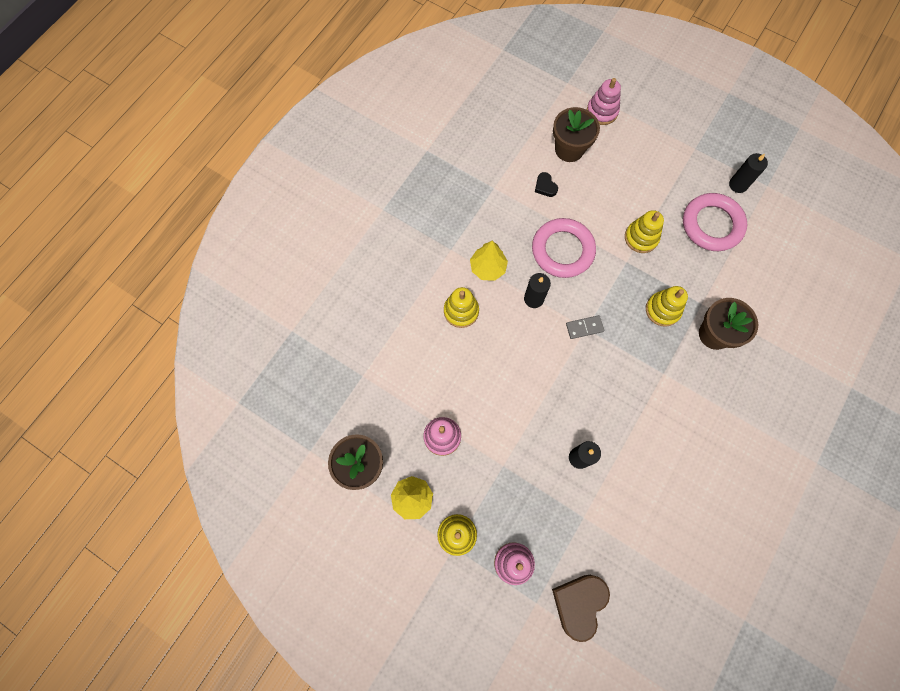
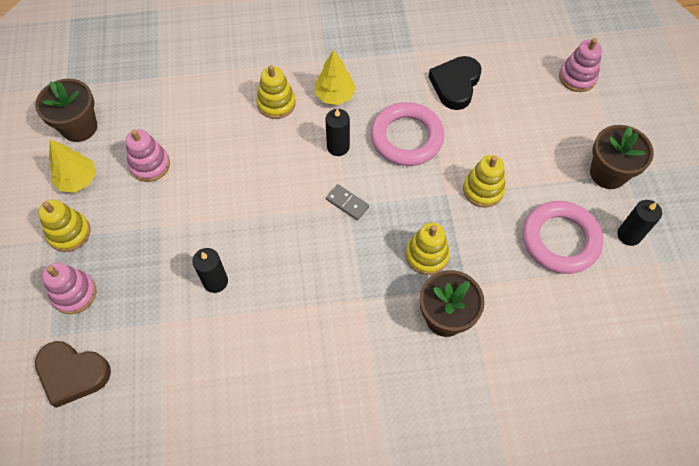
camera: 50 degrees right, 10 degrees down
(545, 186) = (455, 85): black heart -> black heart, size x1.97
(569, 149) = (511, 78): brown flower pot -> brown flower pot (608, 173)
(579, 604) = (73, 374): brown heart -> brown heart turned 150 degrees counterclockwise

